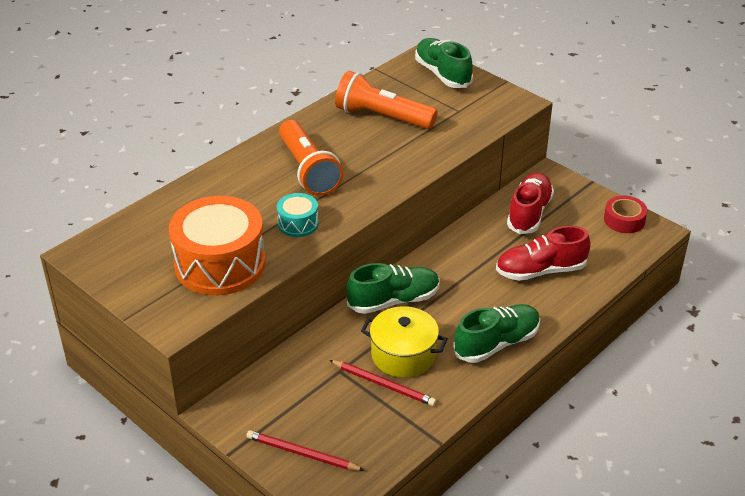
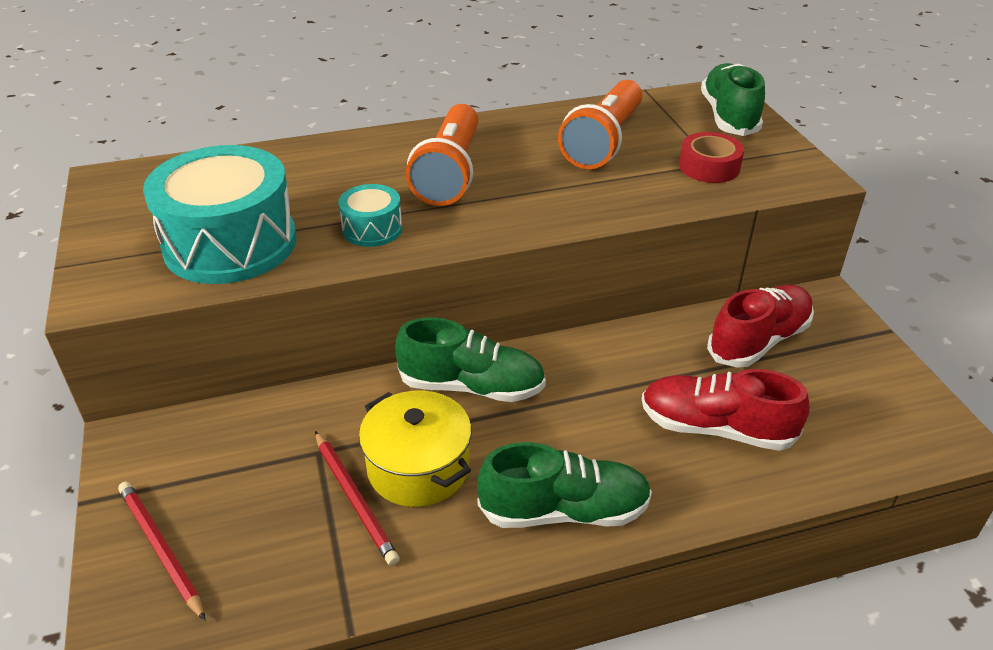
camera: 30 degrees right, 0 degrees up
(220, 264) = (230, 244): orange drum -> turquoise drum
(382, 117) = (603, 142): orange flashlight -> orange flashlight turned 120 degrees counterclockwise
(624, 220) = (907, 403): red tape -> red tape (709, 167)

